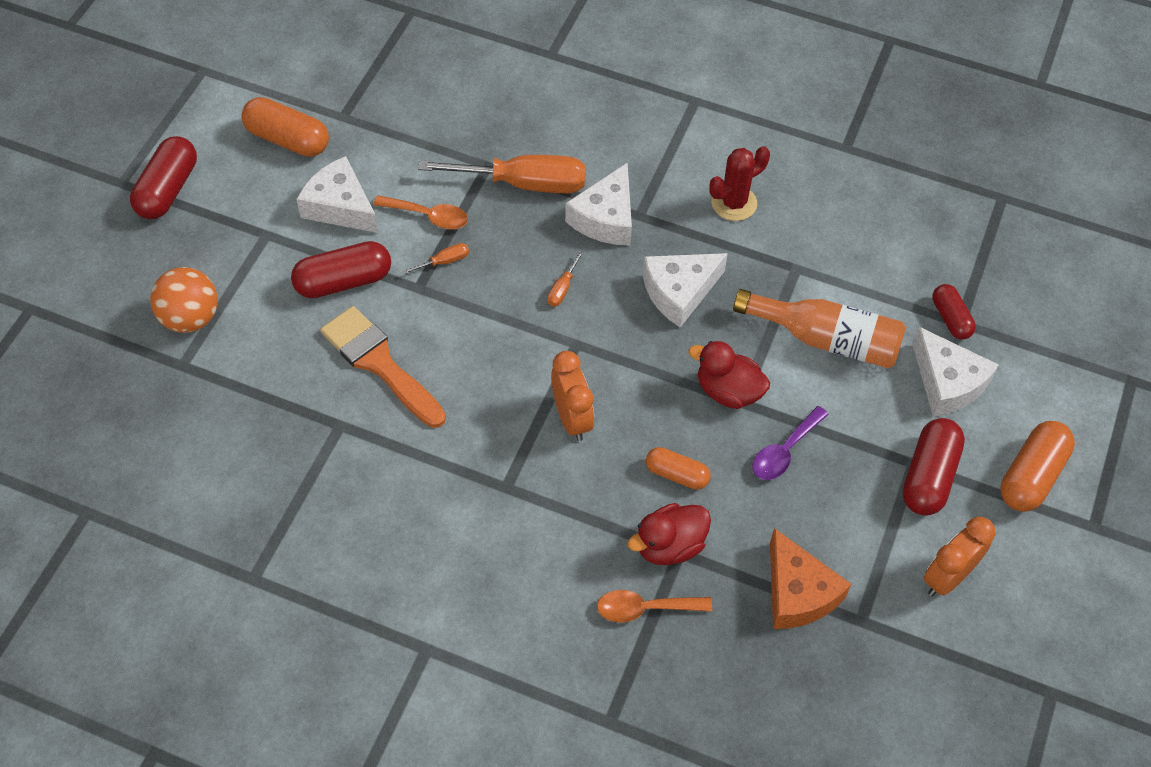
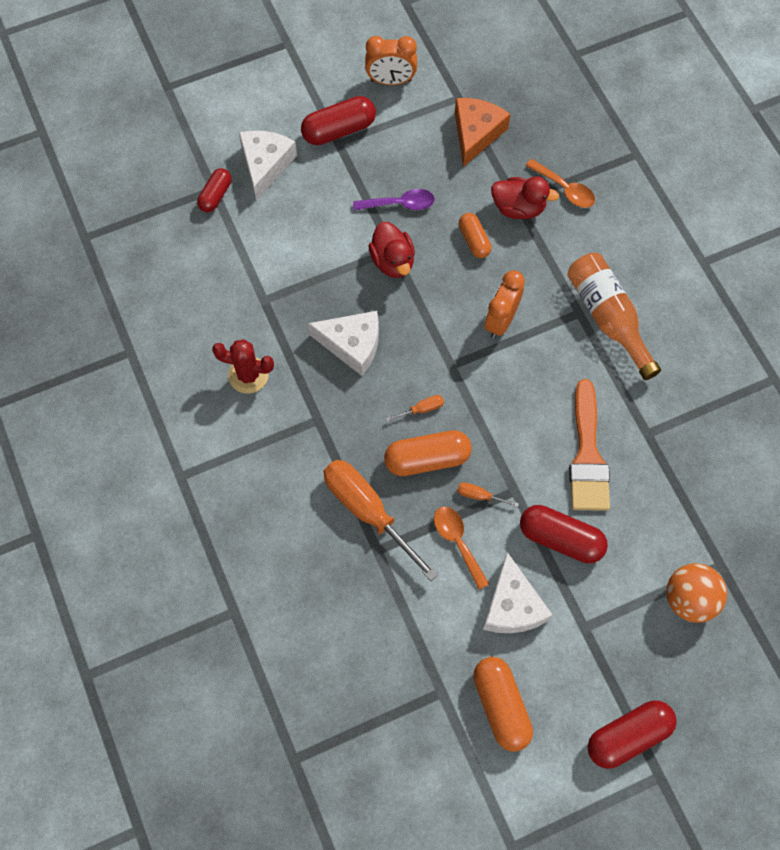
camera: 135 degrees left, 10 degrees up
(606, 218) = (341, 436): white cheese -> none
(825, 339) = (301, 244): orange bottle -> orange bottle (608, 318)
(1031, 476) = (286, 88): orange capsule -> orange capsule (427, 459)

